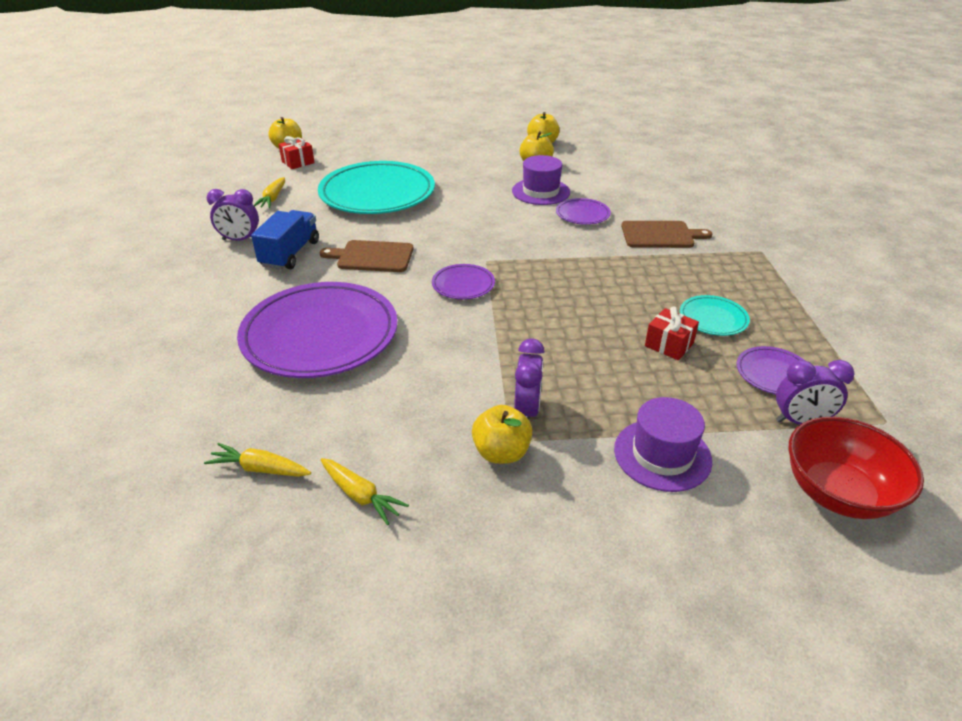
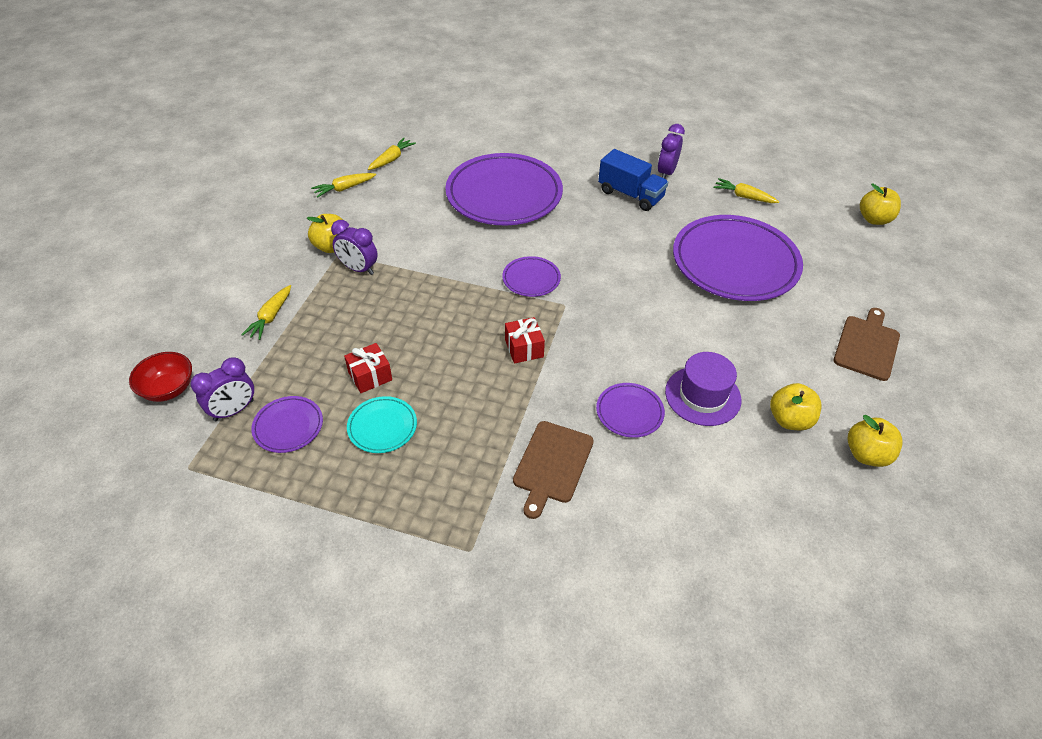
camera: 110 degrees right, 10 degrees up
(298, 162) = (831, 221): red gift -> red gift (524, 348)
(372, 256) = (605, 237): brown cutting board -> brown cutting board (867, 345)
(377, 194) = (735, 263): turquoise plate -> purple plate
(662, 454) = (271, 317): purple hat -> yellow carrot
(800, 421) = (234, 410): purple clock -> purple clock turned 150 degrees counterclockwise
(838, 493) = (168, 389): red bowl -> red bowl, size x0.66

